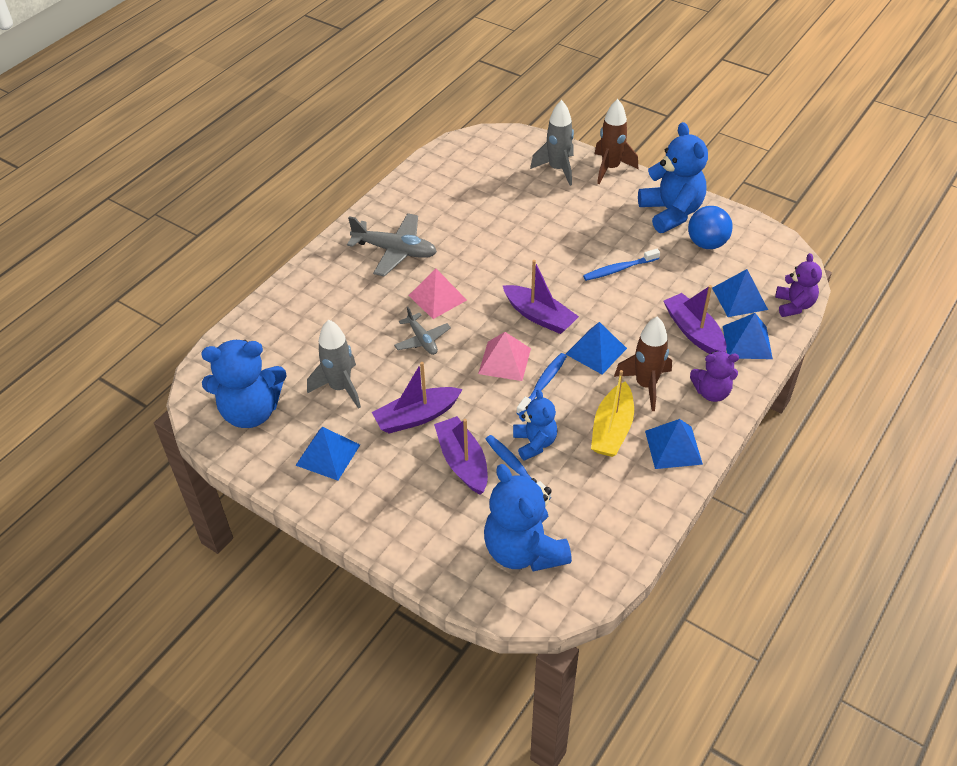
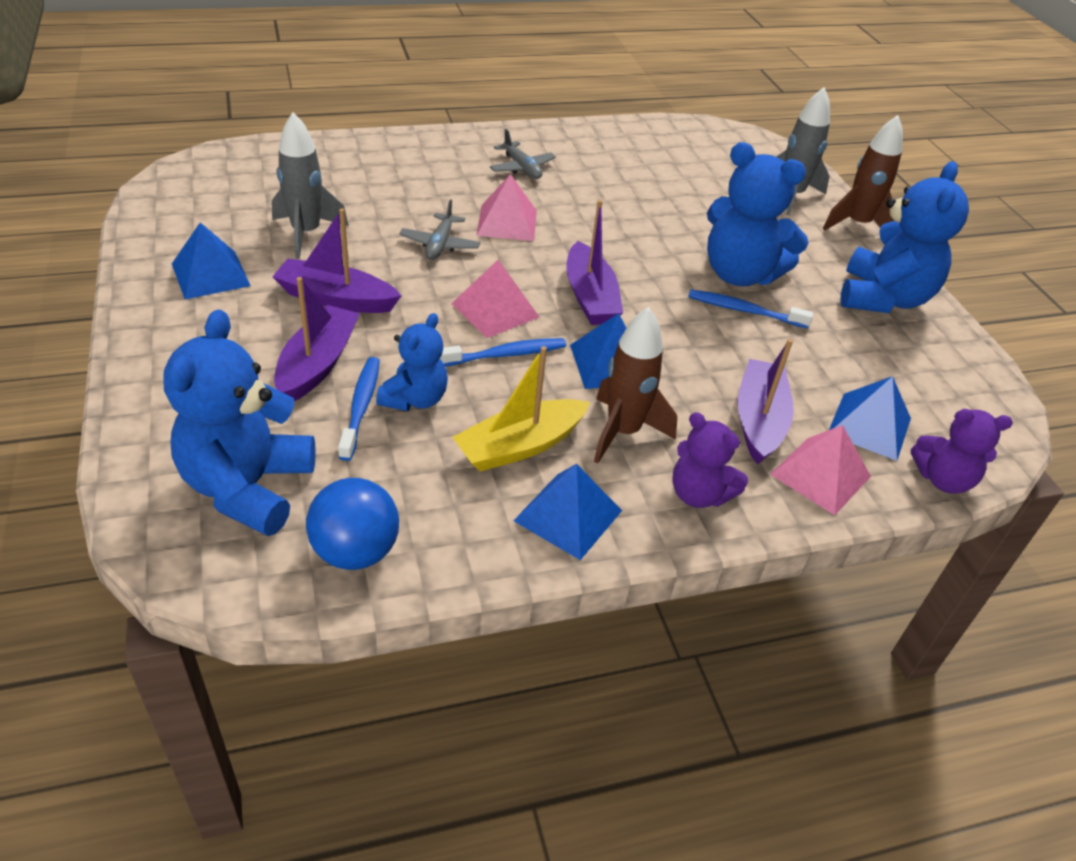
camera: 35 degrees right, 5 degrees down
(251, 411) = (206, 203): blue teddy bear -> blue teddy bear (740, 274)
(395, 251) = (521, 168): grey plane -> grey plane, size x0.60
(707, 243) = (894, 350): blue ball -> blue ball (355, 551)
(747, 342) = (820, 475): blue pyramid -> pink pyramid
(794, 305) = (943, 479): purple teddy bear -> purple teddy bear turned 60 degrees clockwise

